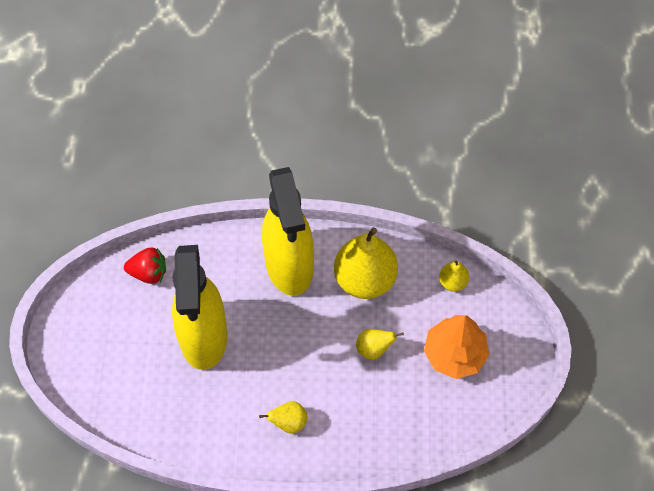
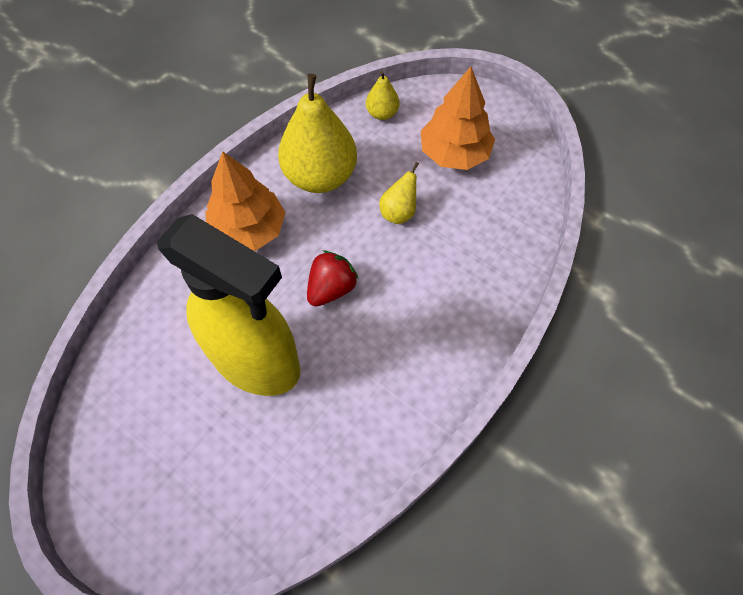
camera: 55 degrees left, 0 degrees up
(149, 273) = (128, 372): red strawberry -> red strawberry (331, 288)
(288, 422) = (421, 336): yellow pear -> none
(289, 266) = (248, 230): yellow spray bottle -> orange tree

